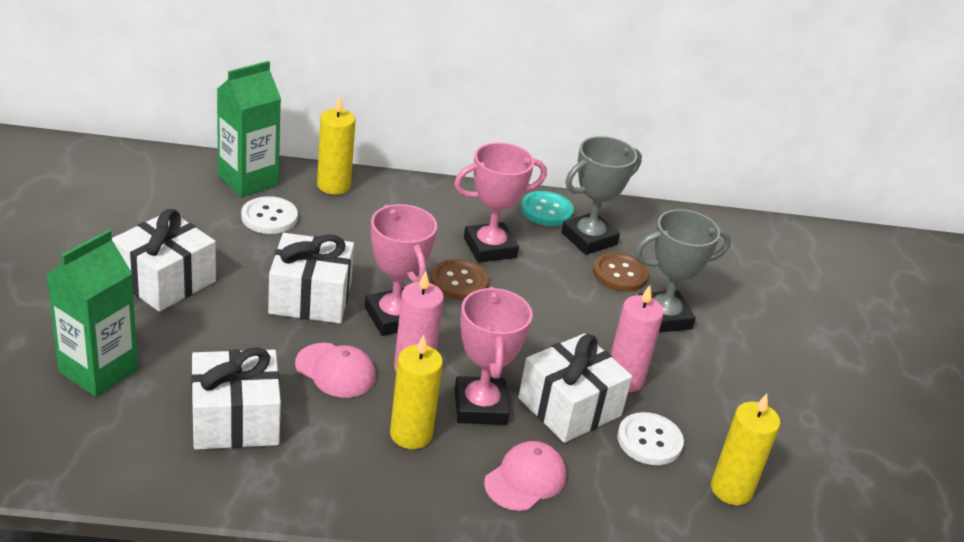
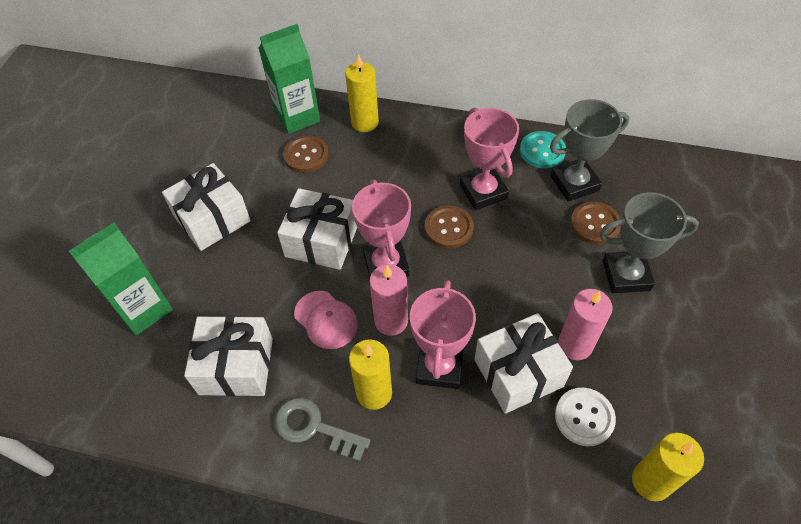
camera: 20 degrees right, 20 degrees up
(269, 217) = (306, 155): white button -> brown button
(348, 471) = (314, 428): none -> grey key
(490, 248) = (483, 191): pink trophy -> pink trophy turned 75 degrees clockwise
(525, 479) = (462, 451): pink cap -> none

